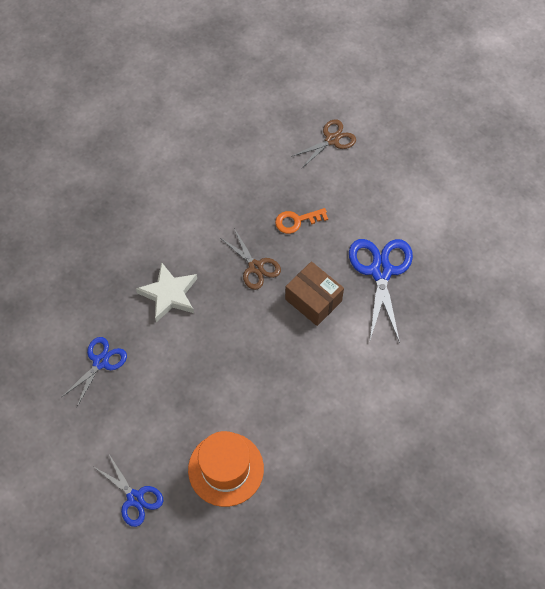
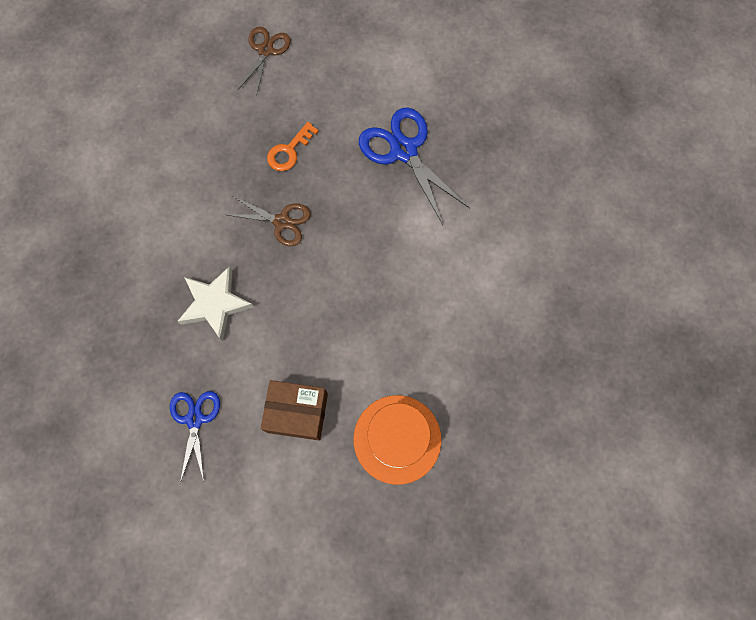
camera: 35 degrees left, 10 degrees up
(135, 498) = (330, 531): blue scissors -> none
(313, 300) = (361, 219): brown box -> brown box (297, 413)

